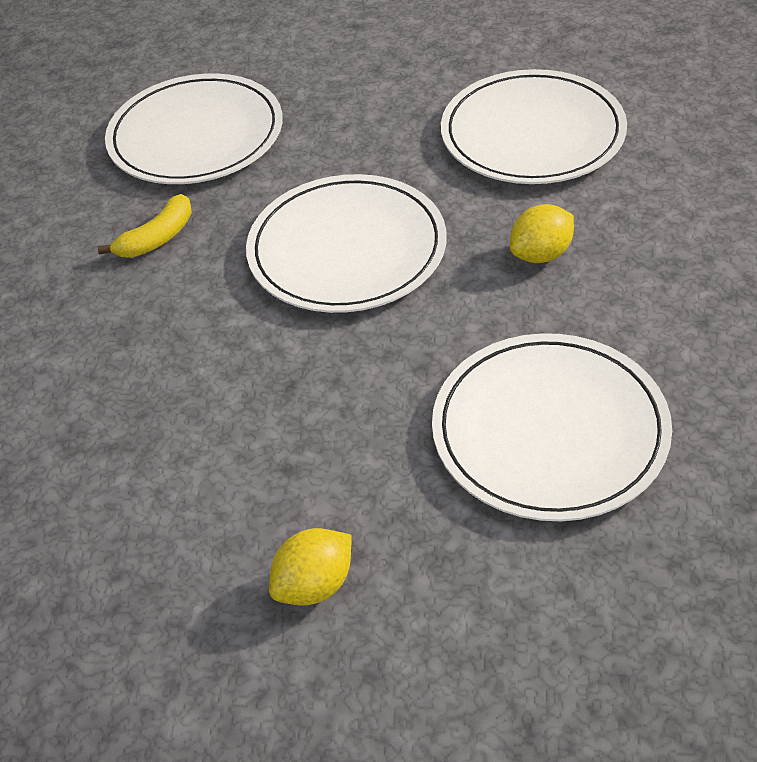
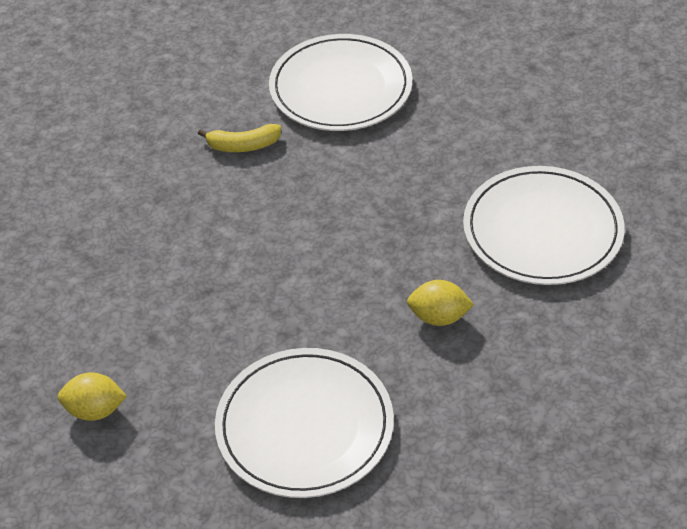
camera: 40 degrees right, 0 degrees up
(347, 249) = (334, 229): white plate -> none

